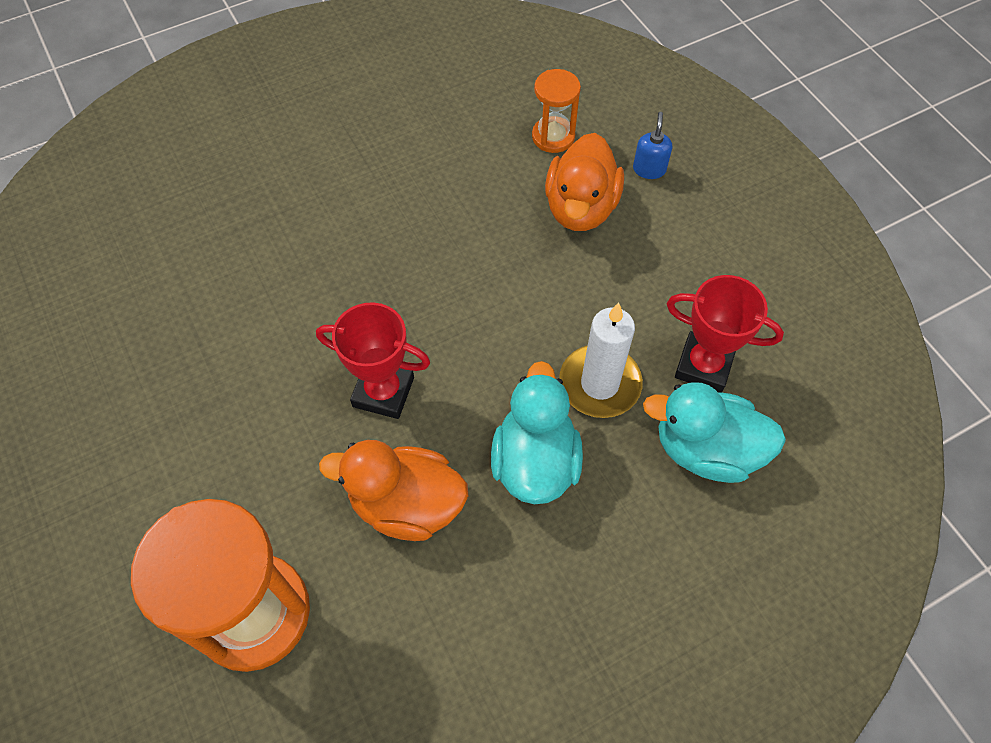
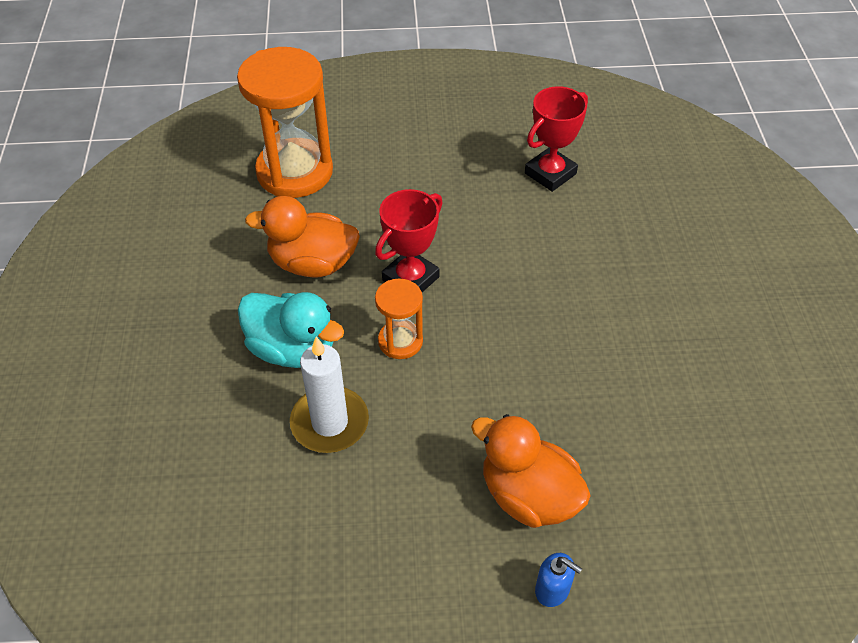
camera: 115 degrees right, 10 degrees down
(406, 504) = (312, 264): orange duck -> orange duck turned 120 degrees counterclockwise
(553, 137) = (638, 513): orange hourglass -> orange hourglass (400, 341)
(703, 365) = (296, 514): red trophy -> red trophy (550, 173)
(706, 450) = (221, 472): turquoise duck -> none

